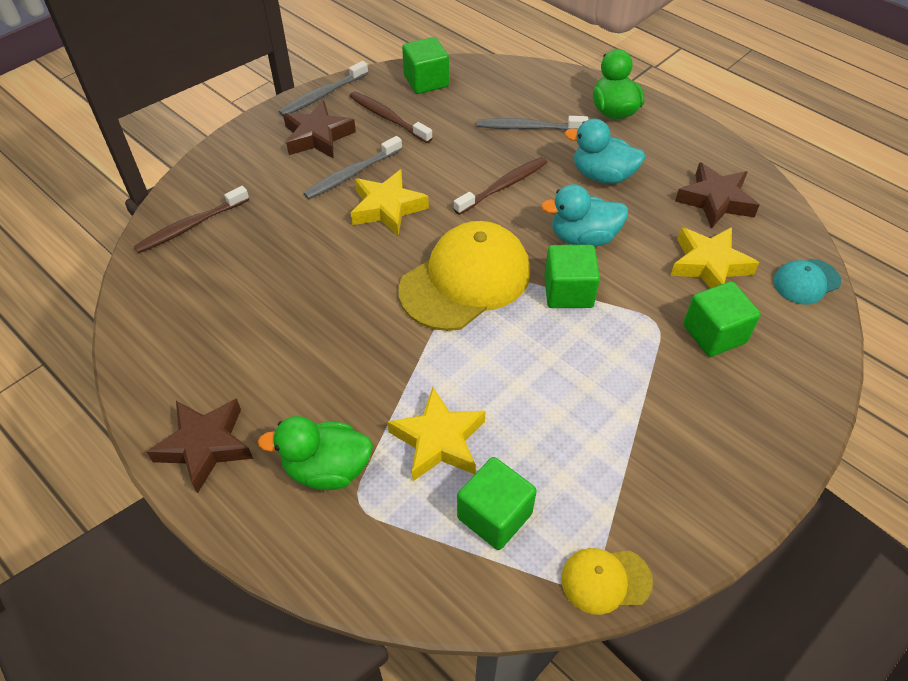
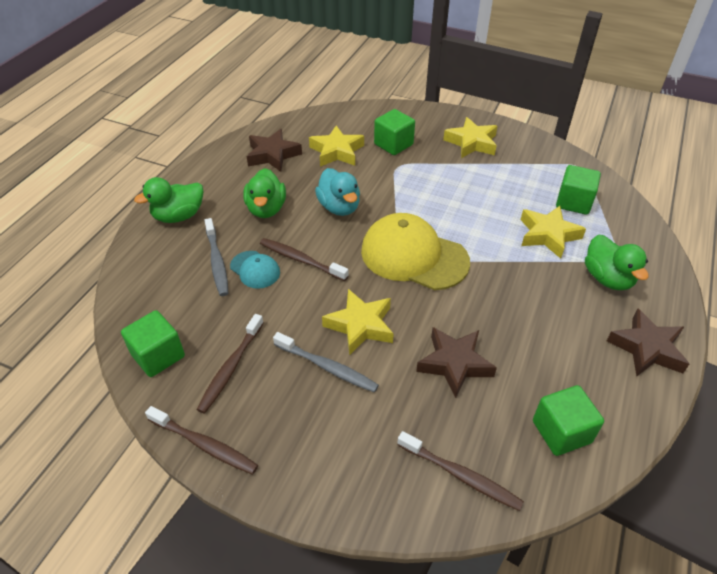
camera: 110 degrees left, 5 degrees down
(318, 137) = (281, 419): brown star -> brown star (454, 364)
(323, 95) = (204, 445): grey toothbrush -> brown toothbrush
(568, 292) = (395, 205): green cube -> green cube (561, 431)
(602, 176) = (266, 209): turquoise duck -> green duck
(605, 580) = (573, 160): yellow cap -> none
(697, 440) = (471, 143): none -> yellow star
(806, 282) = (332, 117): turquoise cap -> turquoise cap (255, 270)

